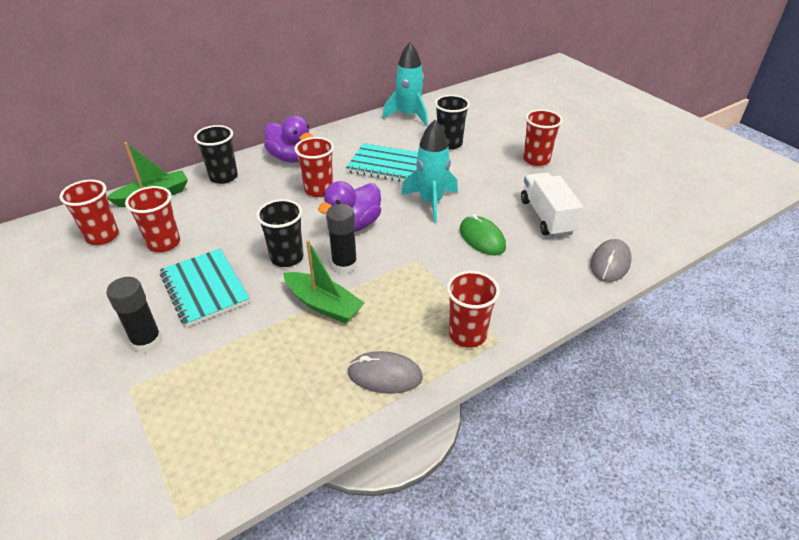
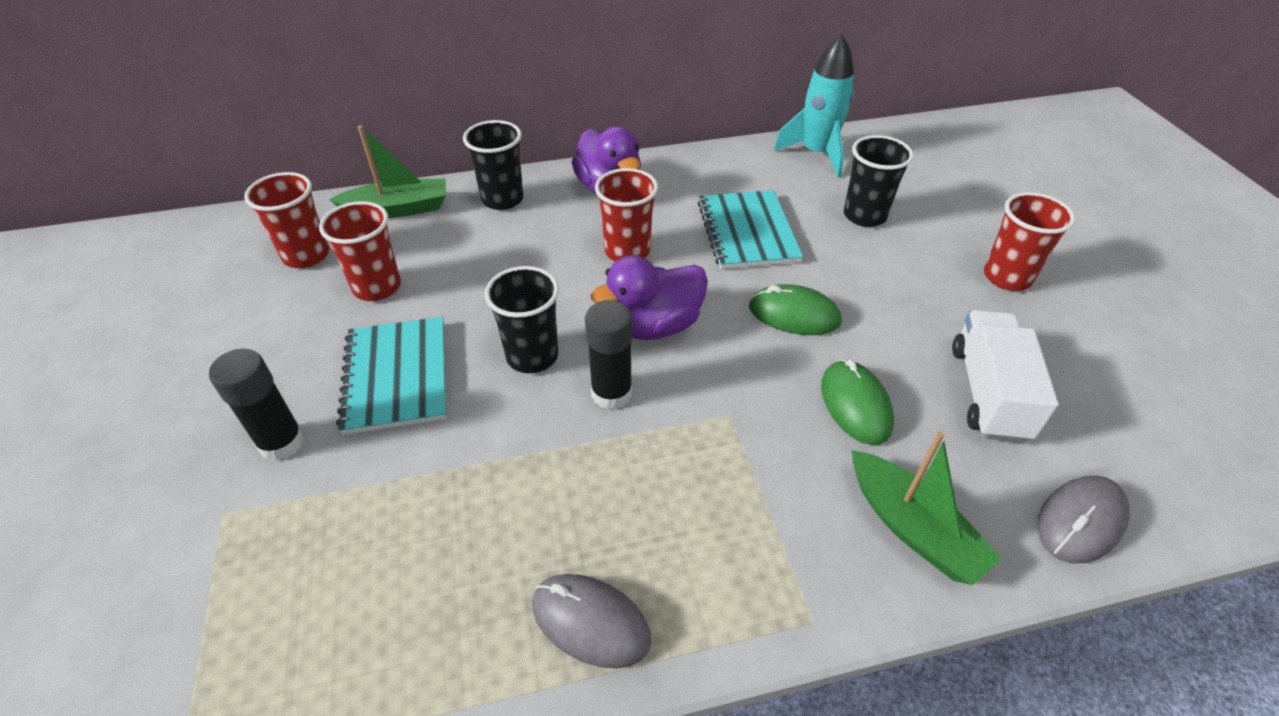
camera: 20 degrees right, 5 degrees up
(323, 304) = (550, 456): green boat -> green boat (912, 528)
(386, 165) = (747, 232): turquoise notebook -> turquoise notebook turned 45 degrees clockwise
(431, 202) = (794, 314): turquoise rocket -> green mouse
(467, 334) = (760, 588): red cup -> none

